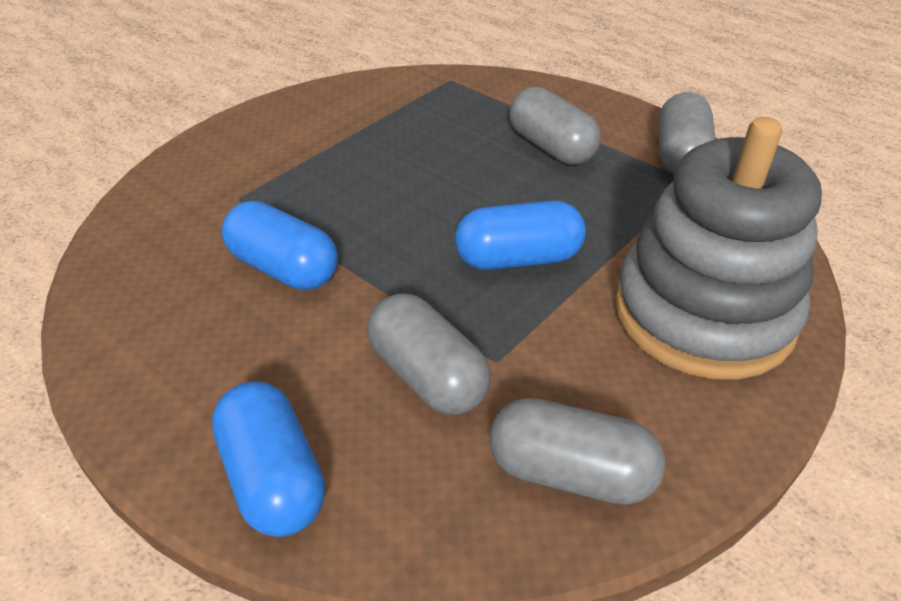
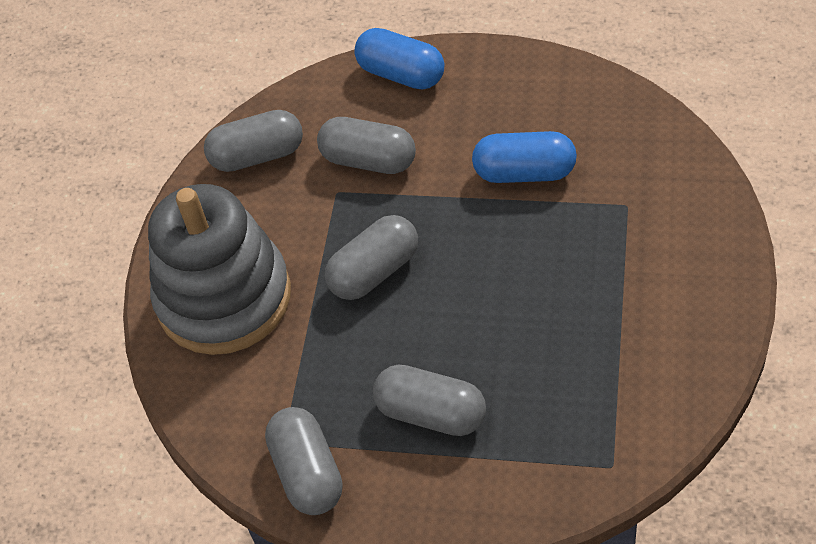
camera: 155 degrees right, 10 degrees up
(518, 258) = (374, 272): blue capsule -> grey capsule

